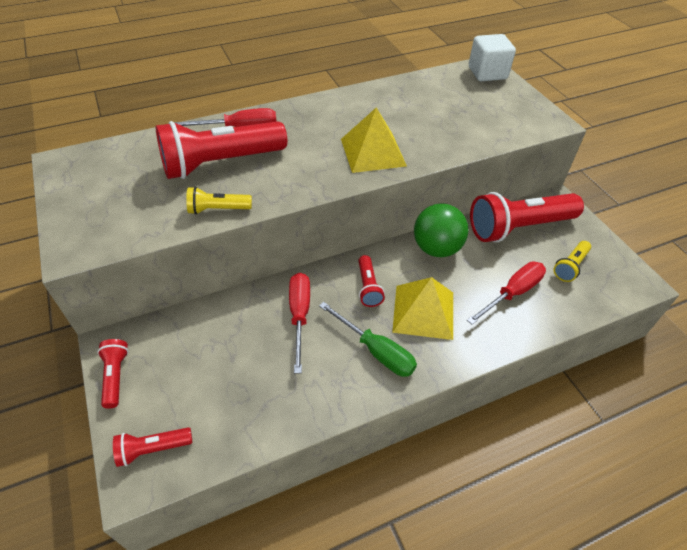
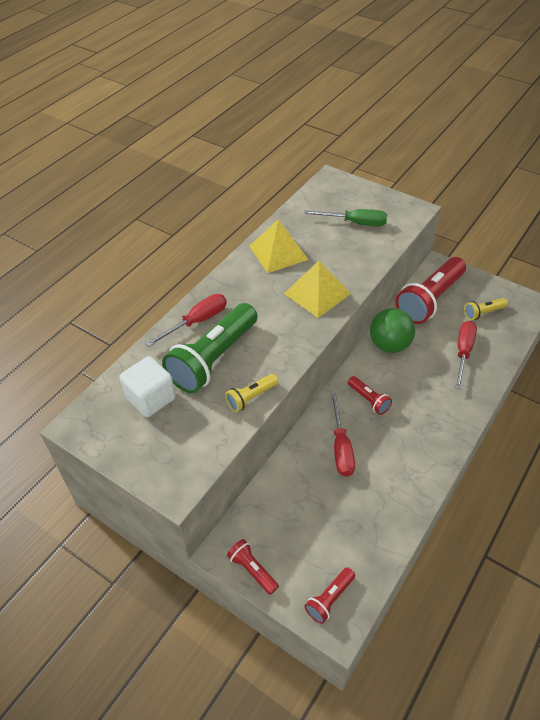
camera: 30 degrees left, 0 degrees up
(221, 163) = (213, 359): red flashlight -> green flashlight
(299, 315) = (341, 447): red screwdriver -> red screwdriver turned 150 degrees counterclockwise
(376, 351) = (413, 442): green screwdriver -> green screwdriver (355, 223)
(423, 311) = (419, 397): yellow pyramid -> yellow pyramid (278, 252)
(487, 73) = (337, 185): white cube -> white cube (151, 398)
(570, 266) = (483, 313): yellow flashlight -> yellow flashlight turned 60 degrees clockwise

